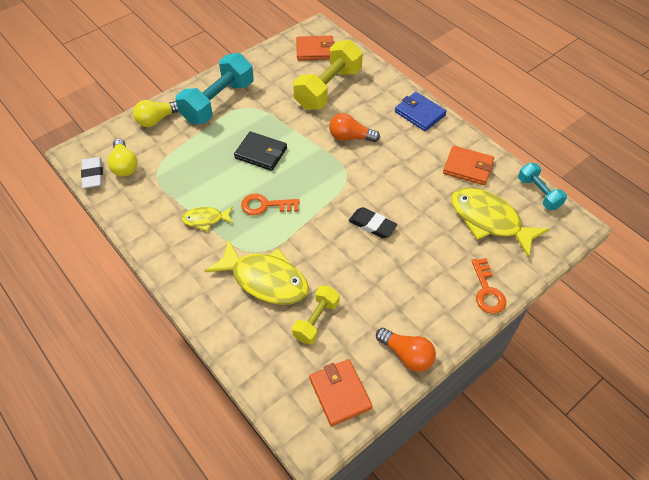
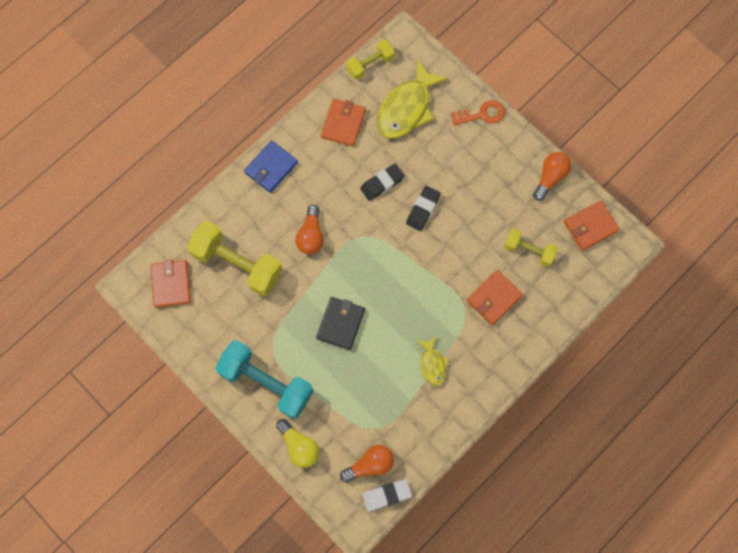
camera: 95 degrees left, 20 degrees up
(124, 165) = (370, 464): yellow light bulb -> orange light bulb
(265, 205) = (409, 310): orange key -> none
(265, 280) = (494, 298): yellow fish -> orange wallet
(402, 193) = (382, 183): none -> black eraser
(538, 193) = (370, 64): turquoise dumbbell -> yellow dumbbell

